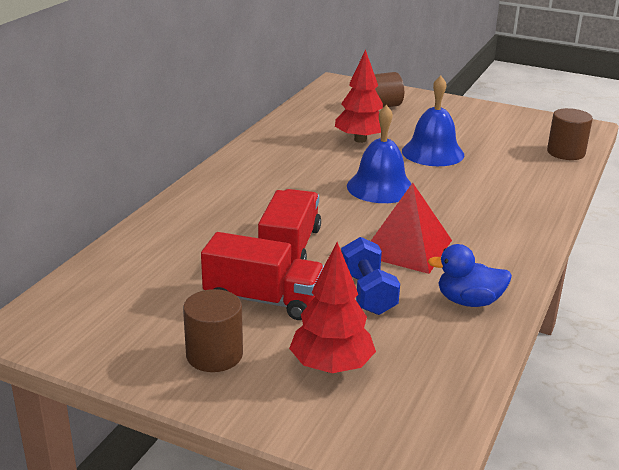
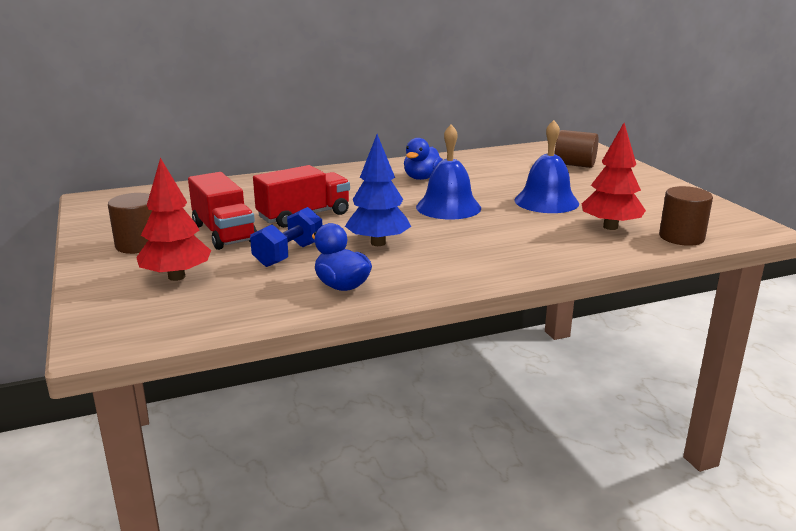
camera: 45 degrees right, 5 degrees down
(296, 163) = (422, 178): none -> blue duck
(360, 140) = (505, 178): red tree -> red tree (610, 227)
(406, 247) = (378, 243): red pyramid -> blue tree

